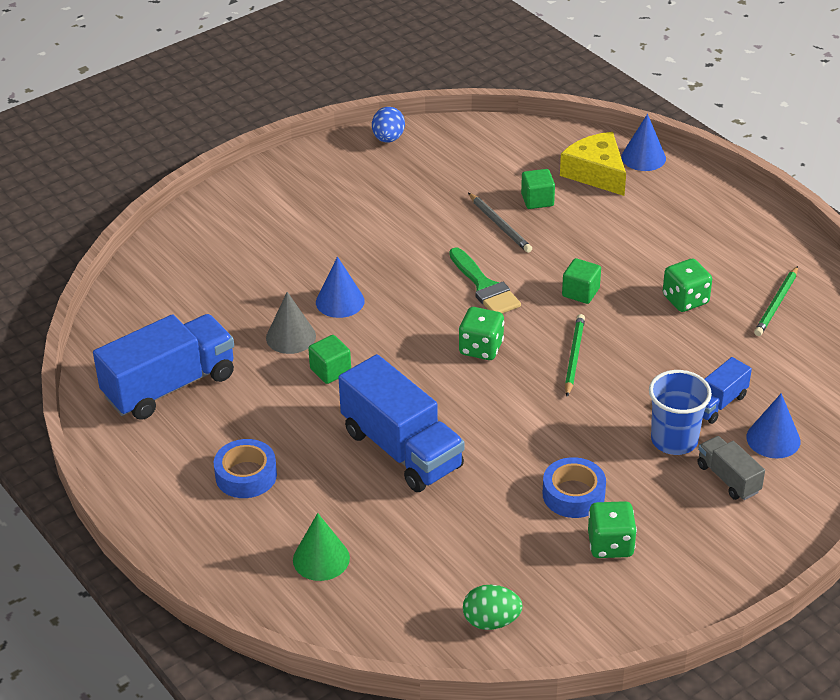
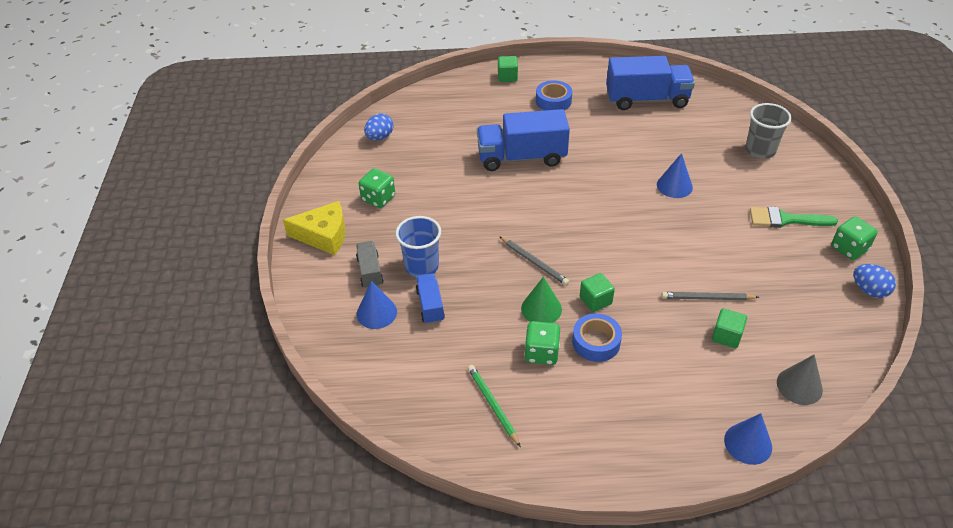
camera: 125 degrees right, 5 degrees up
(169, 386) = (646, 99): blue truck -> blue truck turned 90 degrees counterclockwise
(210, 259) = (760, 150): none -> grey cup
(291, 337) = (655, 154): grey cone -> grey cone (799, 386)
(321, 559) = (474, 103): green cone -> green cone (541, 309)
(330, 370) = (611, 157): green cube -> green cube (507, 77)
(481, 348) = (578, 225): green dice -> green dice (849, 248)
(485, 287) = (639, 256): green brush -> green brush (785, 219)
(491, 621) = (380, 137): green egg -> blue egg
(573, 494) = (425, 203): blue tape -> blue tape (596, 342)
(574, 357) = (534, 262): green pencil -> grey pencil
(596, 173) = (743, 395): yellow cheese -> yellow cheese (324, 235)
(728, 478) = (370, 272): grey truck -> grey truck turned 105 degrees counterclockwise

